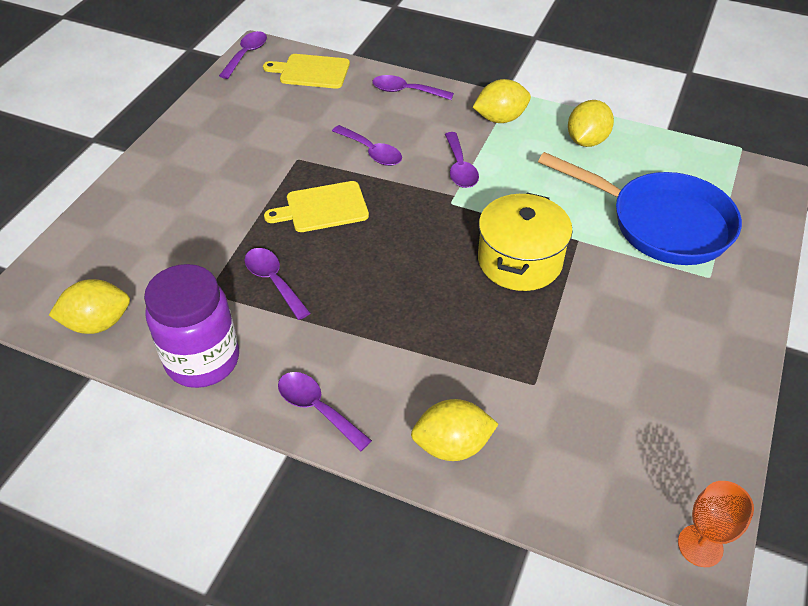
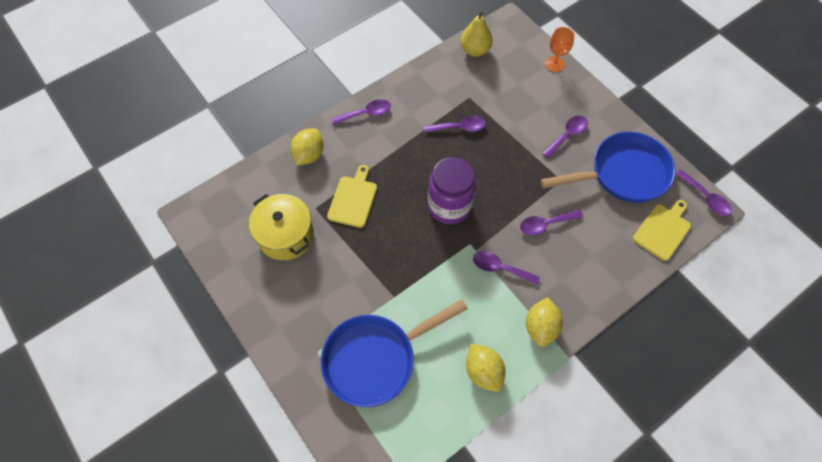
camera: 120 degrees right, 15 degrees up
(98, 323) = (475, 50): yellow lemon -> yellow pear
(203, 360) = (424, 82): purple jar -> purple jar (449, 206)
(253, 115) = (622, 174): none -> blue pan
(323, 208) = (505, 174): yellow cutting board -> yellow cutting board (353, 199)
(406, 91) = (607, 281): purple spoon -> purple spoon (567, 135)
(519, 261) = (398, 252): yellow pot -> yellow pot (286, 235)
(700, 546) = (193, 220): orange goblet -> orange goblet (554, 64)

